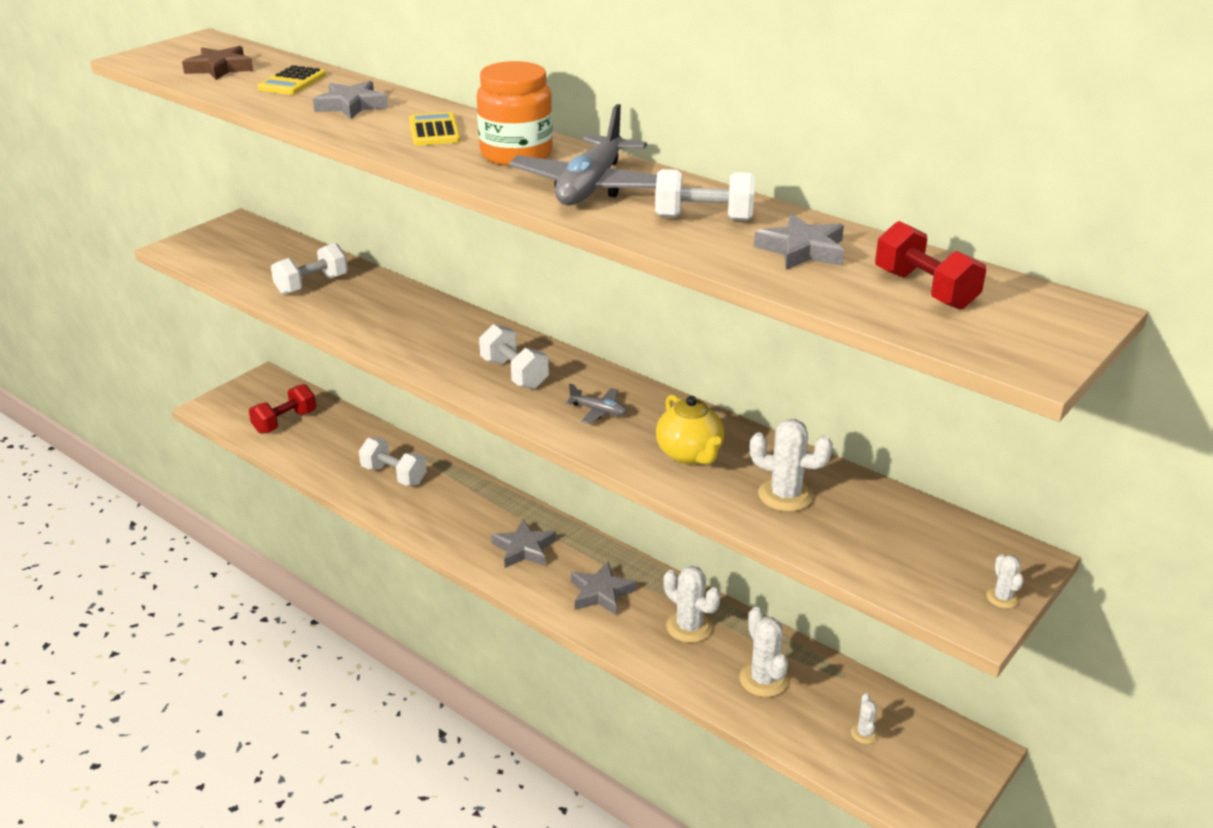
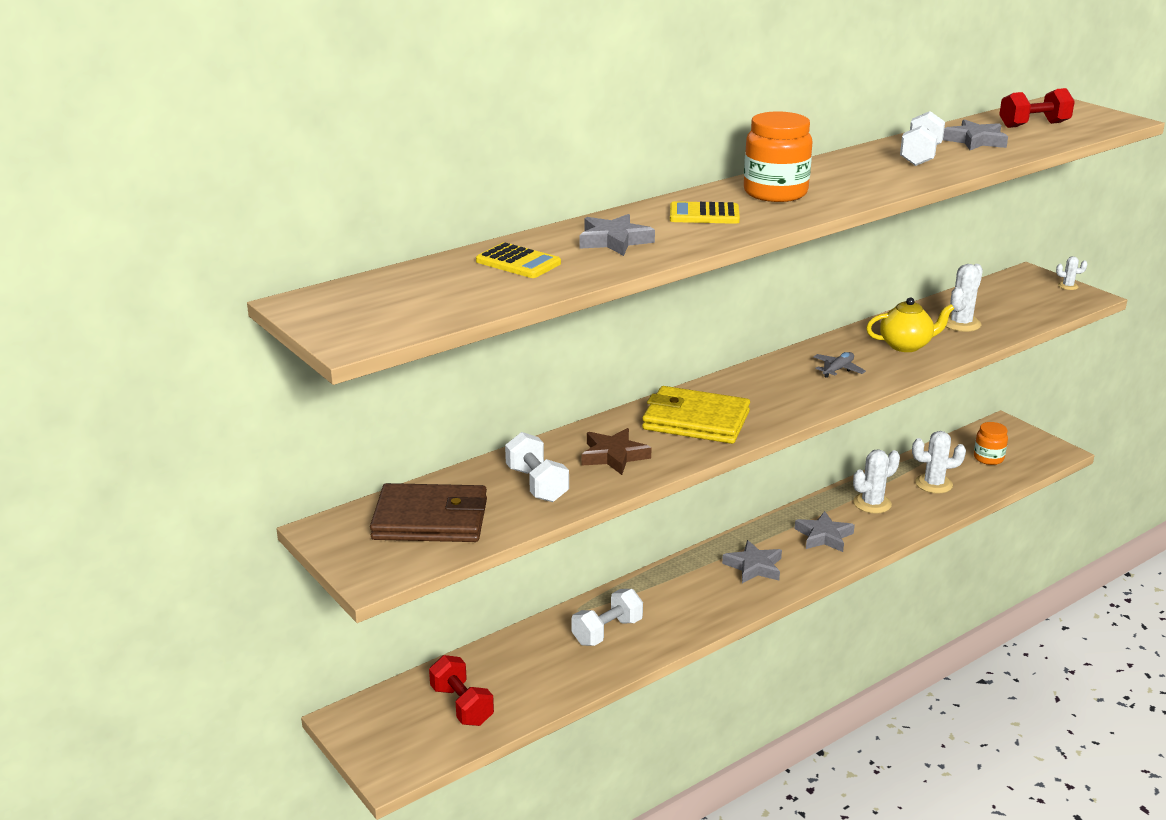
camera: 75 degrees left, 5 degrees down
(220, 68) = (438, 295): brown star -> brown star (614, 456)
(253, 254) = (430, 519): none -> brown wallet
(446, 341) = (696, 421): none -> yellow wallet
(514, 373) = (767, 396): white dumbbell -> none
(591, 187) = (854, 178): grey plane -> none
(864, 733) = (988, 458): white cactus -> orange jar

